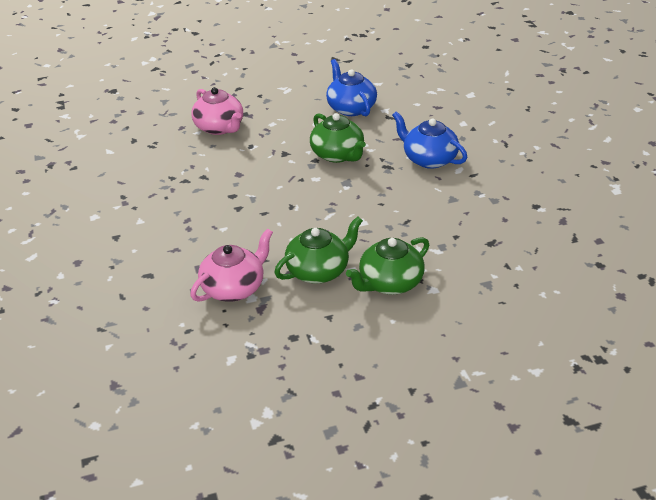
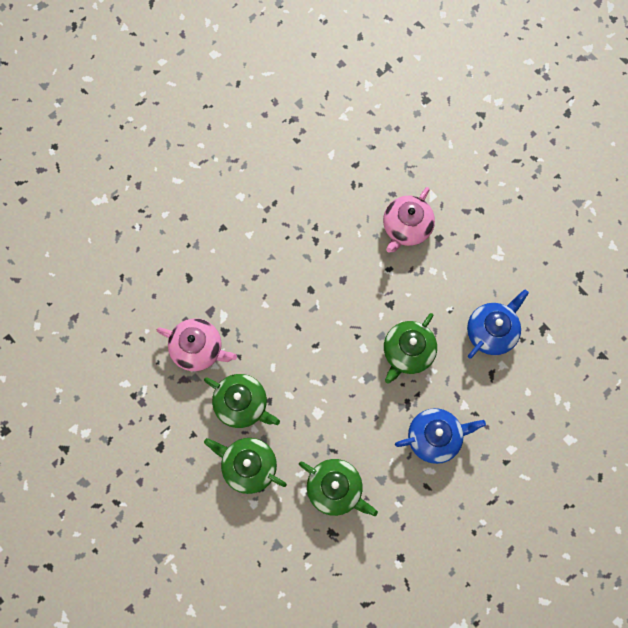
camera: 65 degrees right, 35 degrees up
(429, 159) = (435, 437): blue teapot -> blue teapot turned 60 degrees clockwise
(447, 229) = (335, 489): none -> green teapot

